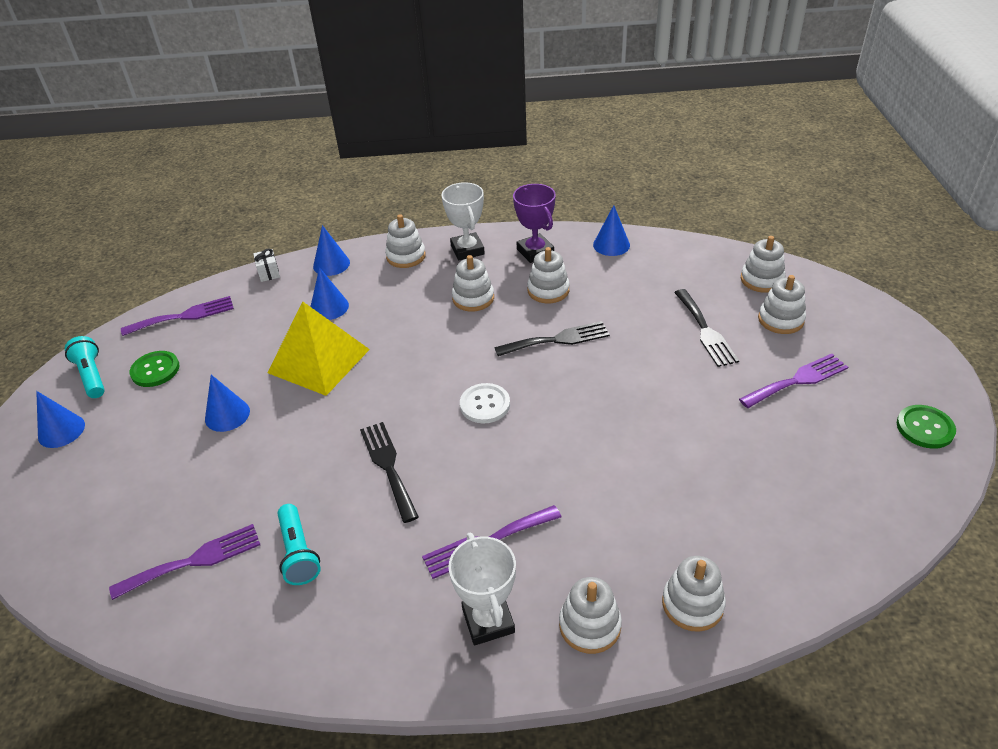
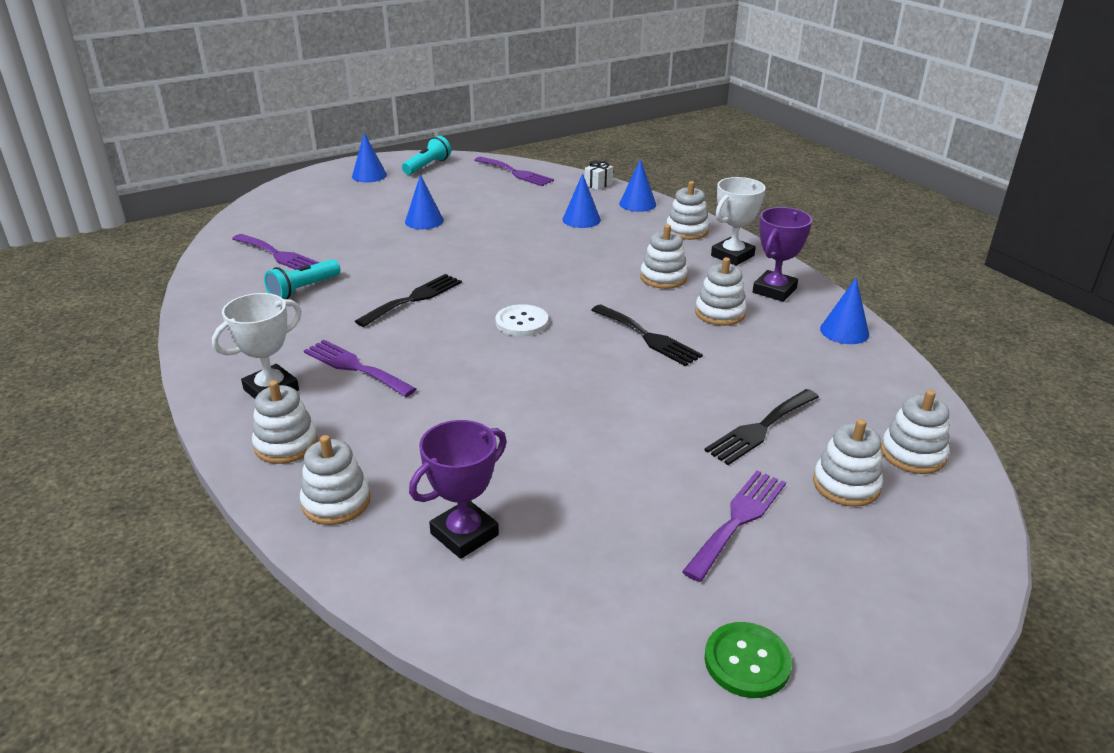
camera: 60 degrees right, 10 degrees down
(155, 370) = (450, 183): green button -> none
(319, 360) = (512, 235): yellow pyramid -> none
(764, 529) = (464, 534): none -> purple trophy
(797, 380) = (738, 520): purple fork -> purple fork turned 90 degrees counterclockwise

